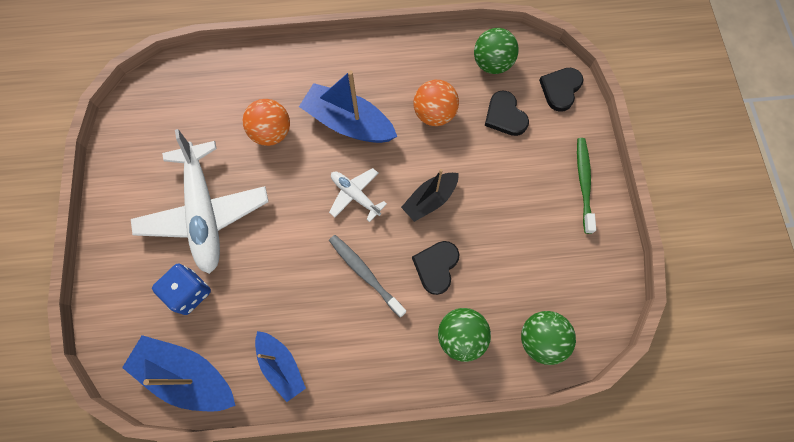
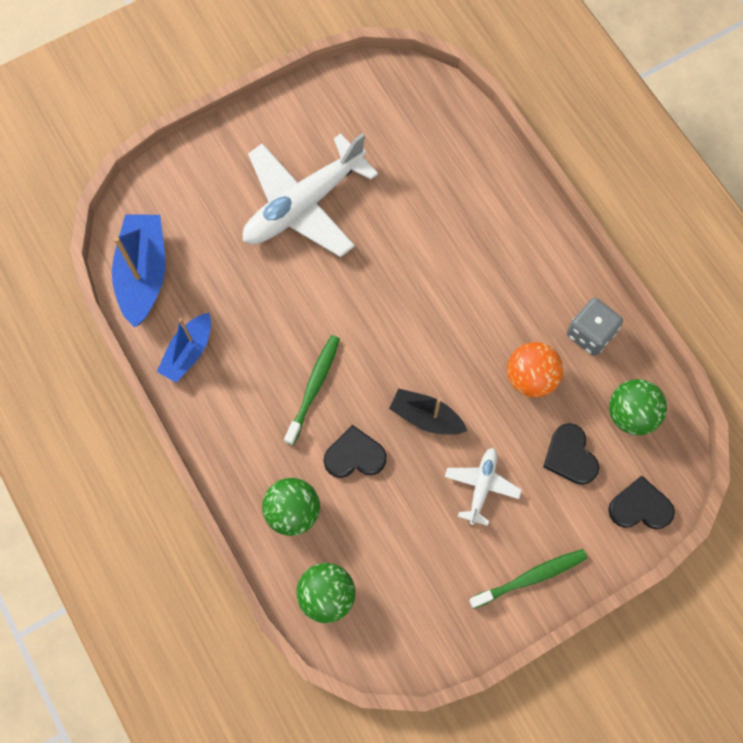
camera: 65 degrees right, 0 degrees up
(189, 292) = (219, 234): blue dice -> none
(272, 133) = (420, 222): orange ball -> none
(348, 123) = (472, 293): blue boat -> none
(355, 195) = (393, 338): white plane -> white plane (481, 486)
(365, 273) = (314, 387): grey toothbrush -> green toothbrush
(420, 61) = (590, 333): none -> grey dice
(505, 116) = (570, 456): black heart -> black heart turned 60 degrees counterclockwise

